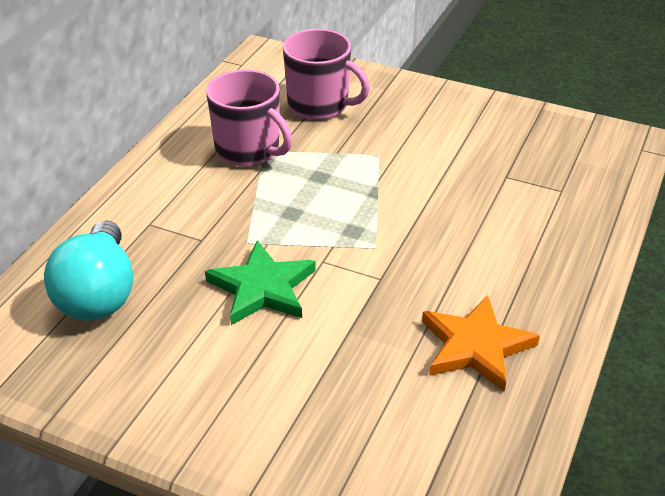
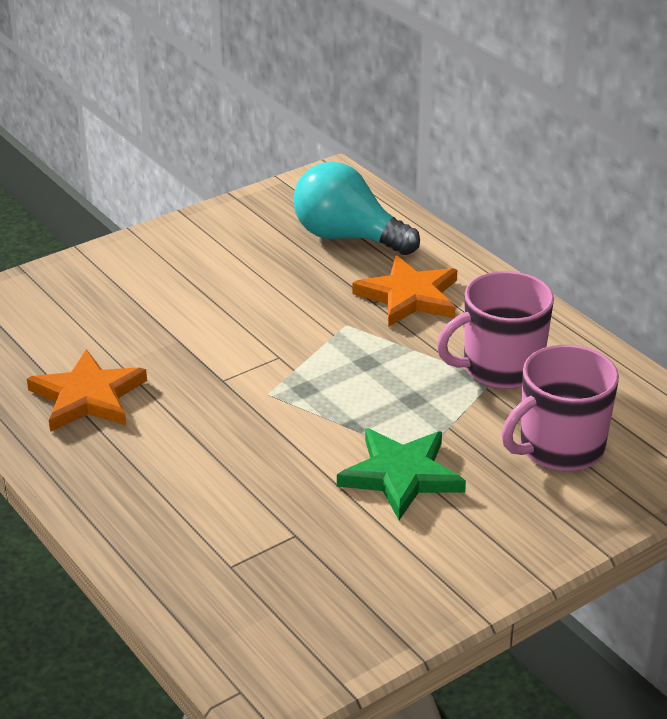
camera: 120 degrees right, 5 degrees down
(180, 222) = (409, 296): none -> orange star
(262, 288) = (275, 313): green star -> green star (401, 476)

